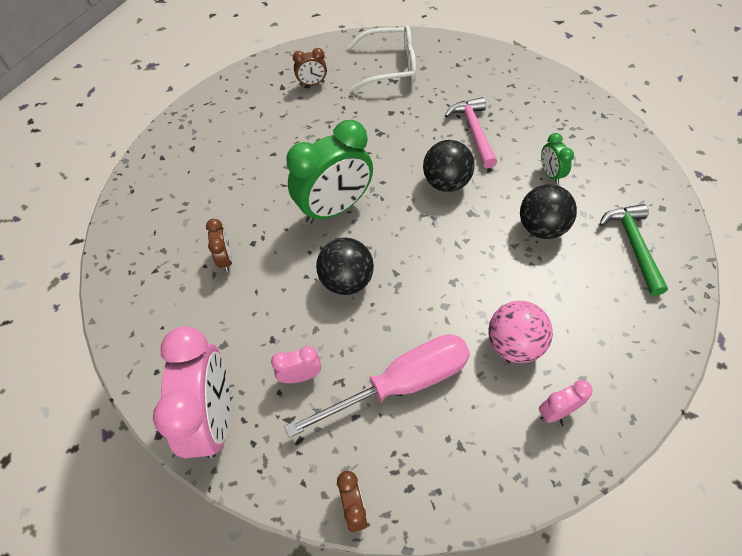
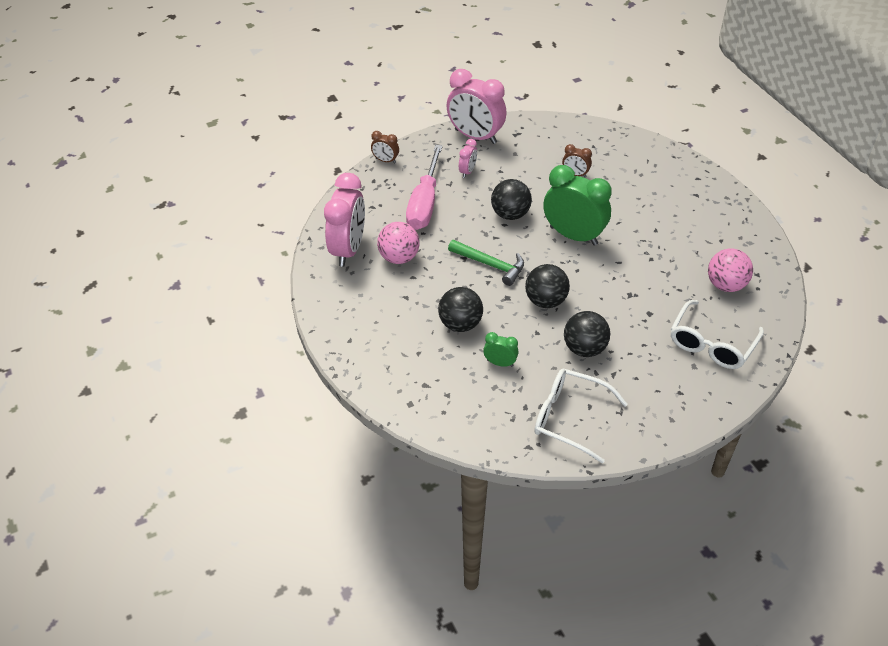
camera: 125 degrees right, 10 degrees down
(312, 84) = (725, 285): brown clock -> pink ball
(334, 208) = (573, 235): green clock -> green clock turned 120 degrees clockwise
(473, 131) = (584, 348): pink hammer -> black ball
(551, 107) = (569, 418): none -> white glasses
(556, 411) = (348, 250): pink clock -> pink clock, size x2.17
(633, 245) = (400, 361): green hammer -> green hammer (491, 265)

